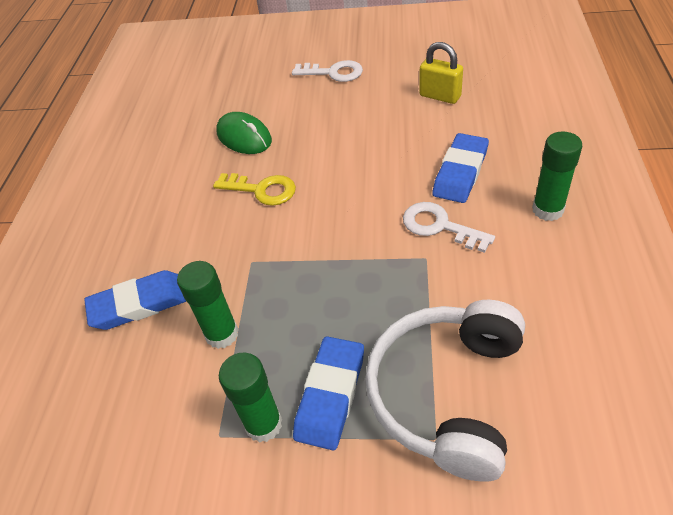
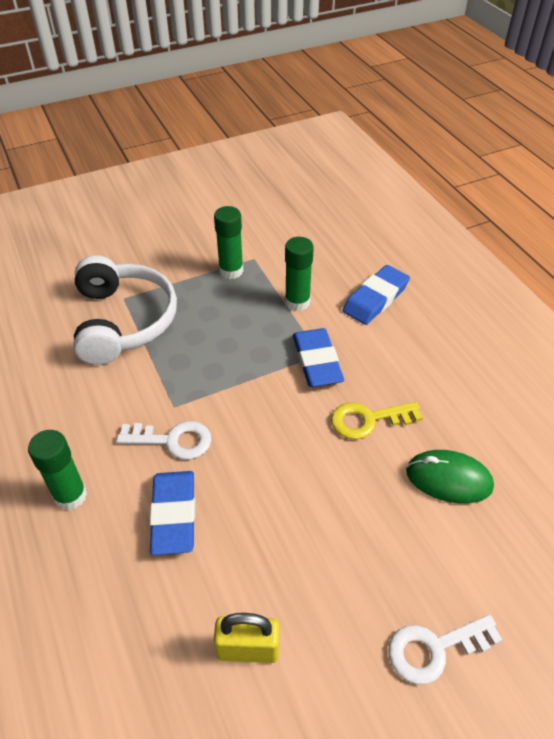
camera: 145 degrees right, 0 degrees up
(330, 395) = (199, 296): blue eraser -> blue eraser (317, 361)

